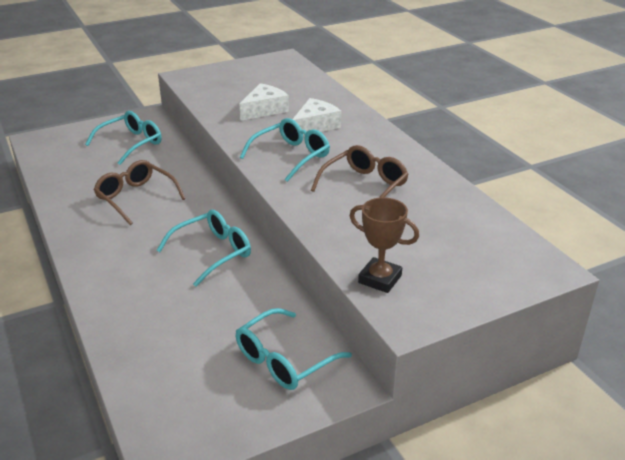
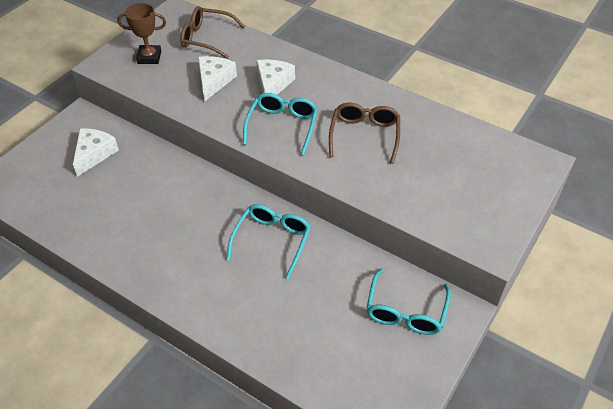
camera: 30 degrees left, 15 degrees up
(131, 143) = (94, 154): turquoise glasses -> white cheese
(136, 198) = (156, 213): brown glasses -> brown glasses (207, 38)
(380, 279) = (446, 221): brown trophy -> brown trophy (149, 57)

